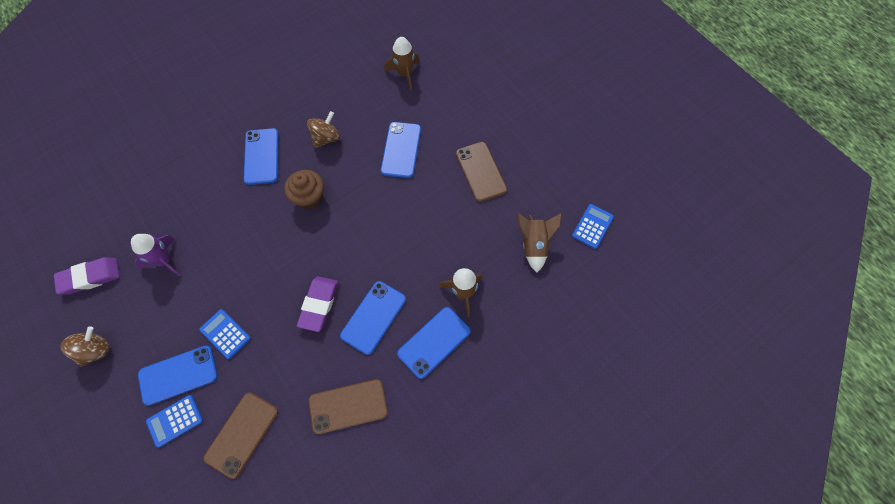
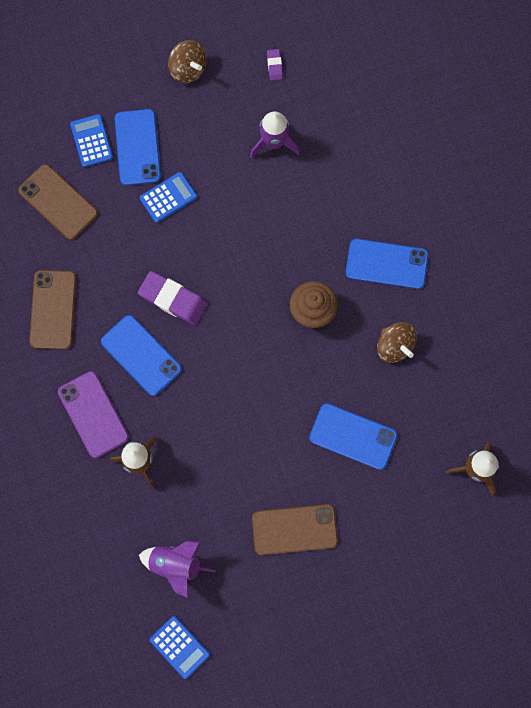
camera: 105 degrees right, 10 degrees up
(90, 277) = (274, 66): purple eraser -> purple eraser, size x0.49
(434, 342) = (93, 414): blue phone -> purple phone
(534, 245) = (175, 565): brown rocket -> purple rocket

